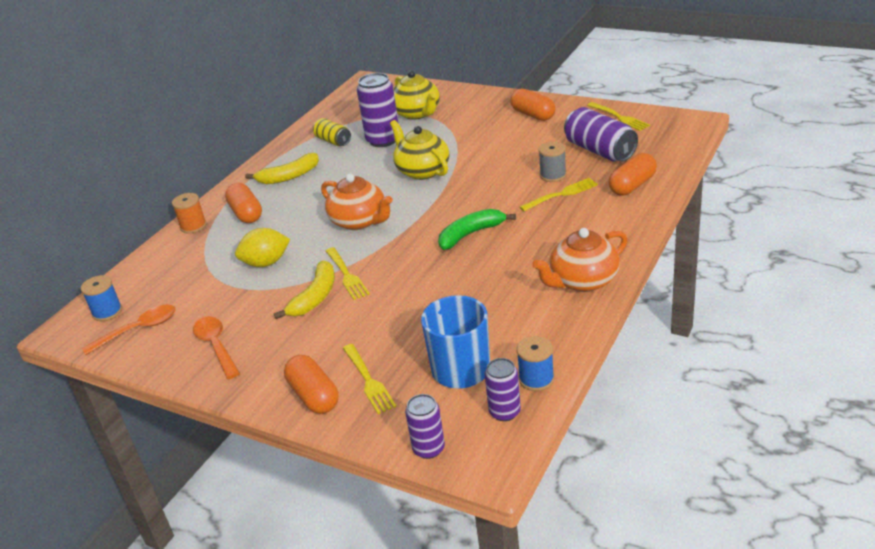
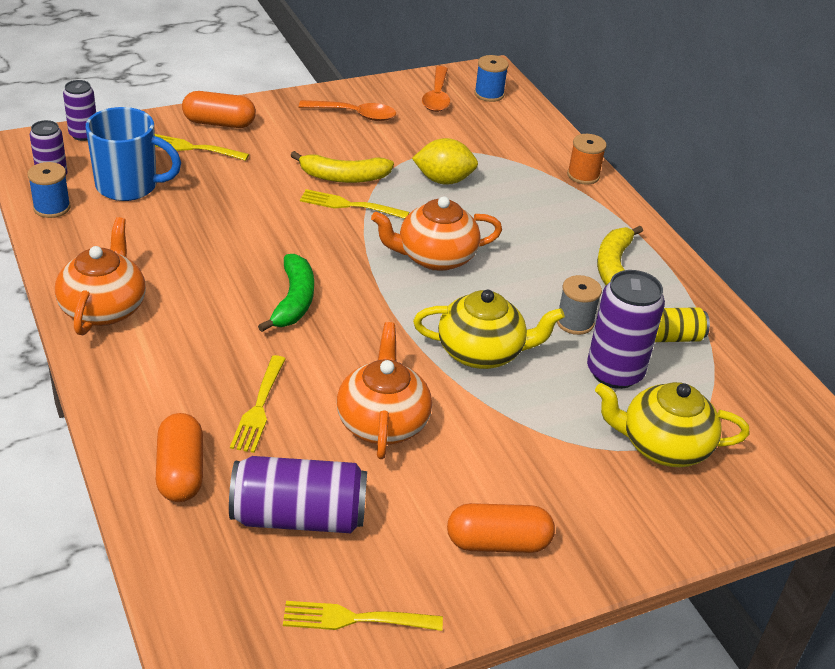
camera: 120 degrees right, 5 degrees up
(246, 213) = (563, 209): orange capsule -> none
(266, 263) = (443, 180): yellow lemon -> yellow lemon turned 75 degrees clockwise
(315, 297) = (344, 177): yellow banana -> yellow banana turned 60 degrees counterclockwise
(513, 165) = (382, 422): none -> orange teapot
(553, 175) = (309, 433): grey spool -> grey spool (574, 322)

